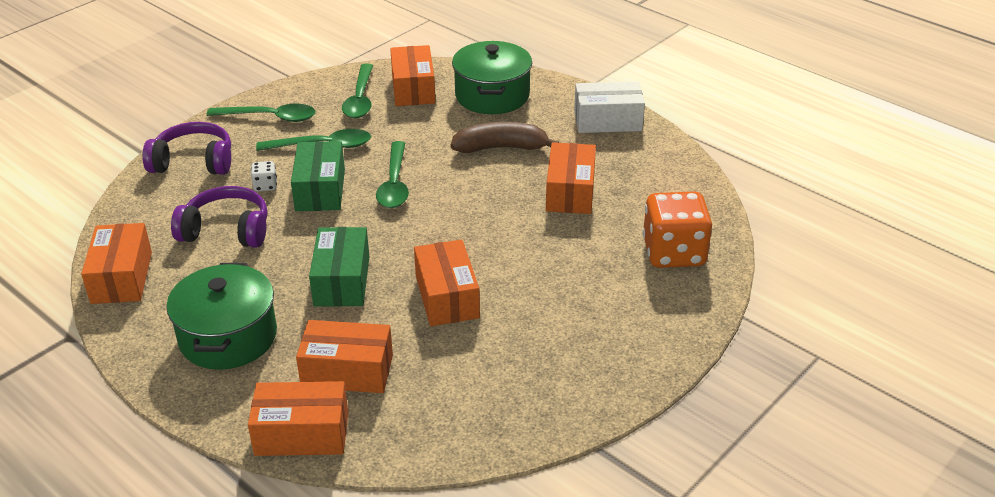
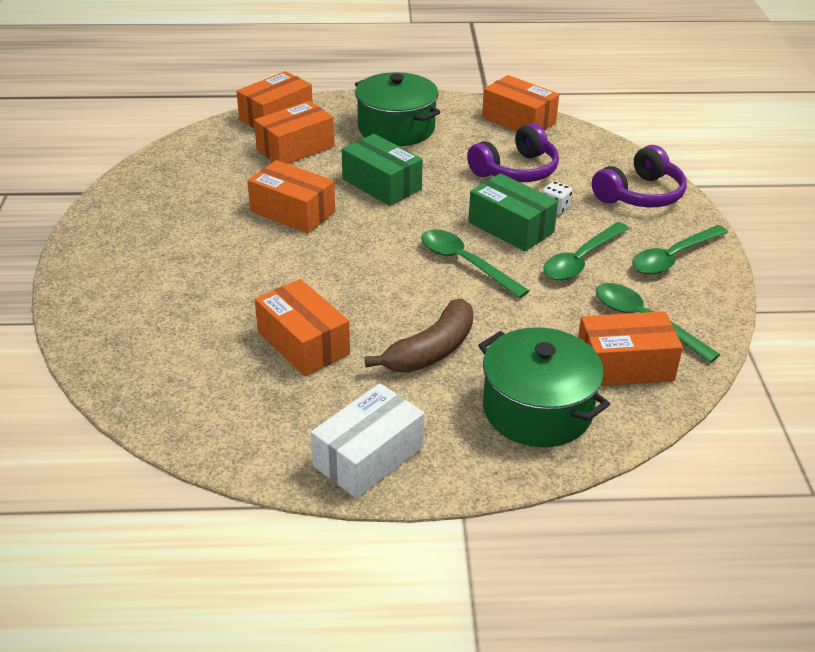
camera: 135 degrees right, 0 degrees up
(413, 89) = (624, 365): orange box -> orange box turned 45 degrees counterclockwise
(674, 253) = (140, 338): orange dice -> none

